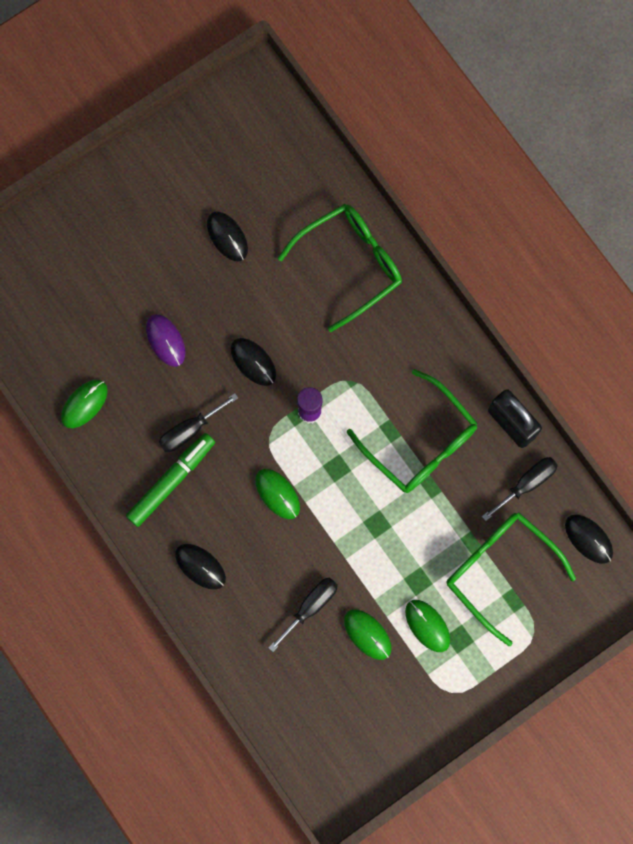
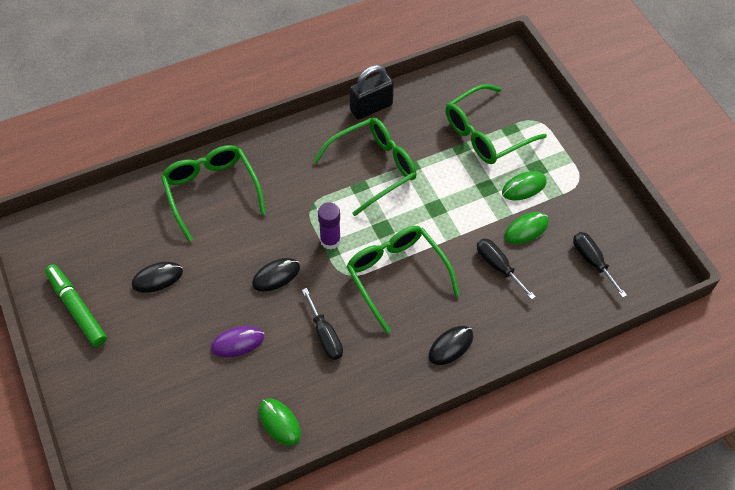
camera: 80 degrees left, 20 degrees down
(171, 481) = (369, 358): green marker -> green marker (77, 309)
(277, 494) = (396, 275): green mouse -> green glasses
(527, 484) = (421, 106): black screwdriver -> black screwdriver (592, 261)
(588, 539) = (470, 77): black mouse -> none

